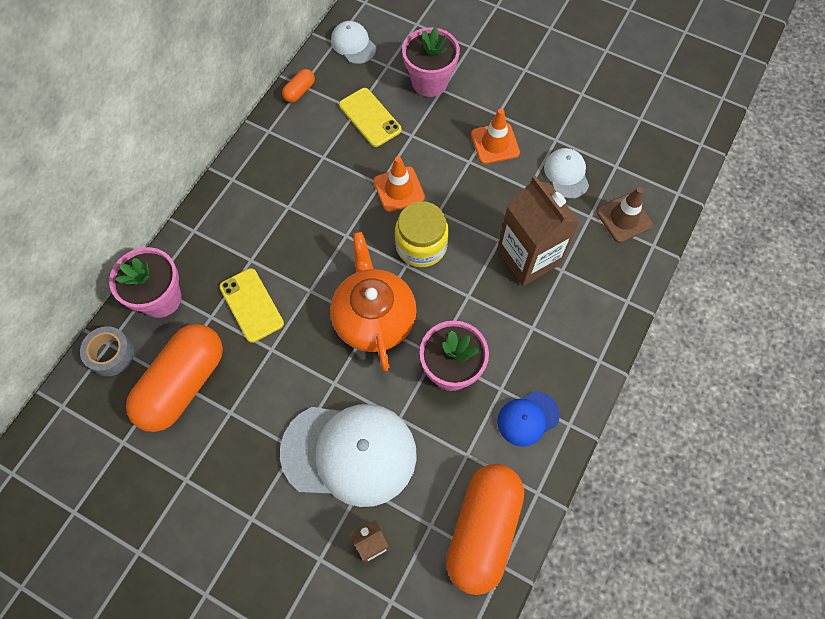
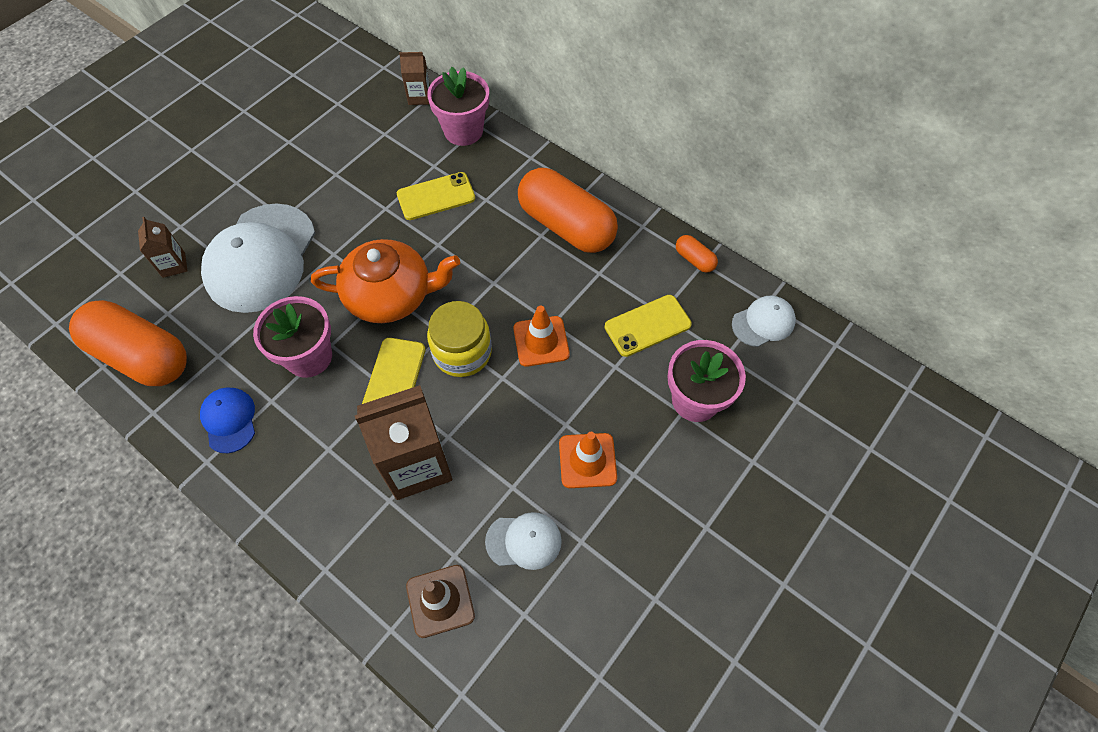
camera: 100 degrees right, 5 degrees down
(111, 354) = (419, 97): grey tape -> brown carton
(183, 384) = (374, 143): orange capsule -> orange capsule (566, 226)
(456, 293) = (394, 377): none -> yellow phone

